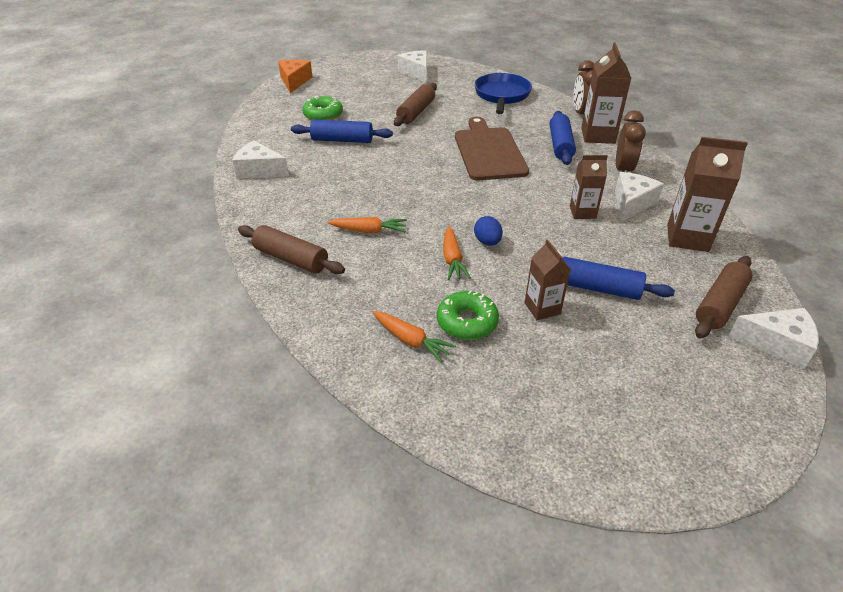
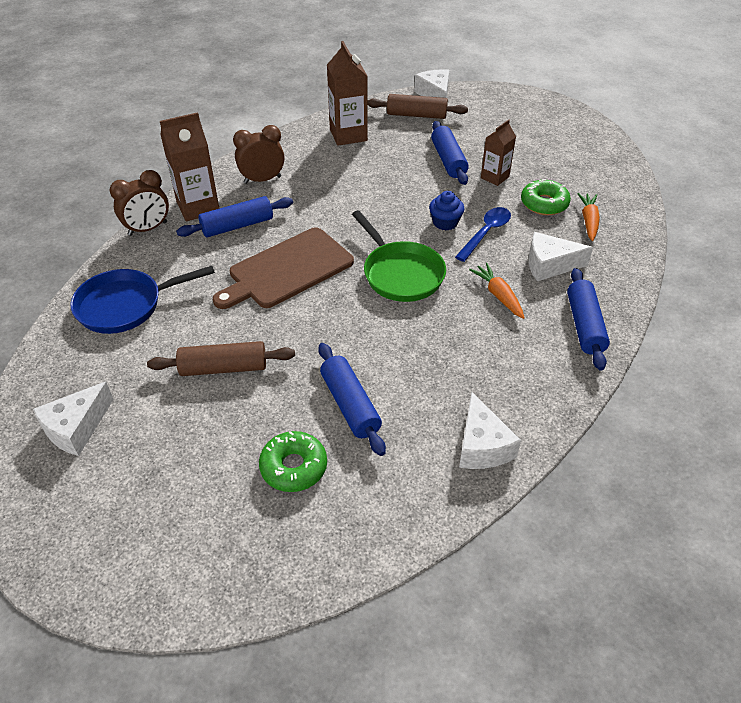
camera: 120 degrees left, 5 degrees up
(291, 259) = (584, 325): brown rolling pin -> blue rolling pin
(294, 81) = (190, 589): orange cheese -> none
(440, 195) = (400, 274): none -> green pan
(452, 259) = (486, 233): orange carrot -> blue spoon
(487, 242) = (445, 222): blue egg -> blue cupcake
(582, 212) = (355, 186): brown carton -> none
(631, 203) = (319, 166): white cheese -> white cheese (549, 265)

